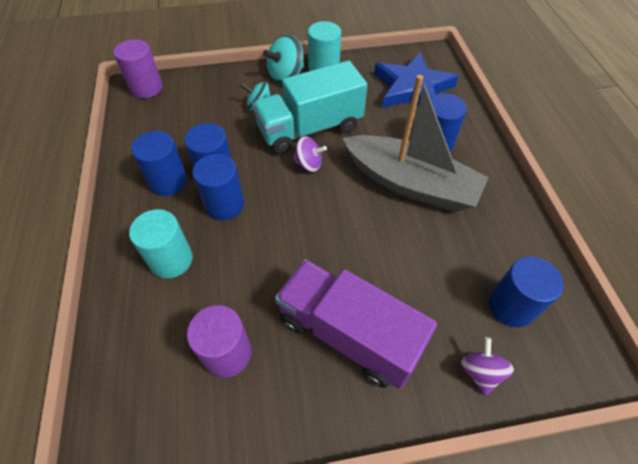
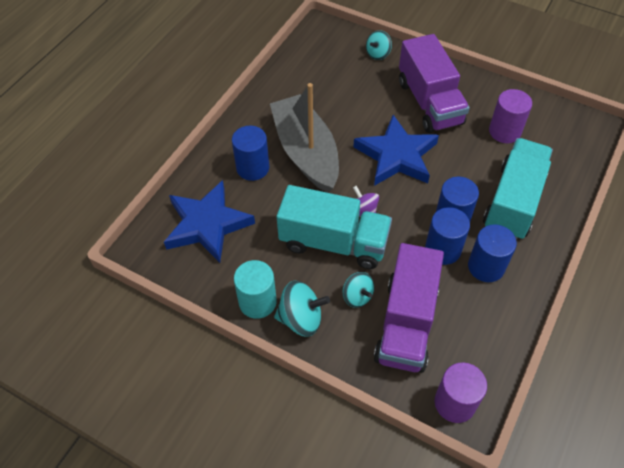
camera: 140 degrees left, 0 degrees up
(171, 260) = (513, 202): turquoise cylinder -> turquoise truck
(210, 110) = (406, 323): none -> purple truck
(326, 235) = (396, 156): none -> blue star
(480, 372) = (378, 54): purple spinning top -> turquoise spinning top
(511, 306) = (329, 64): blue cylinder -> none

